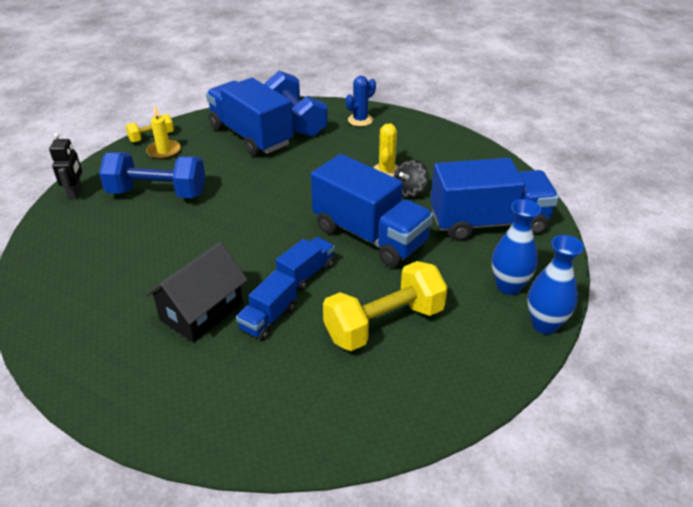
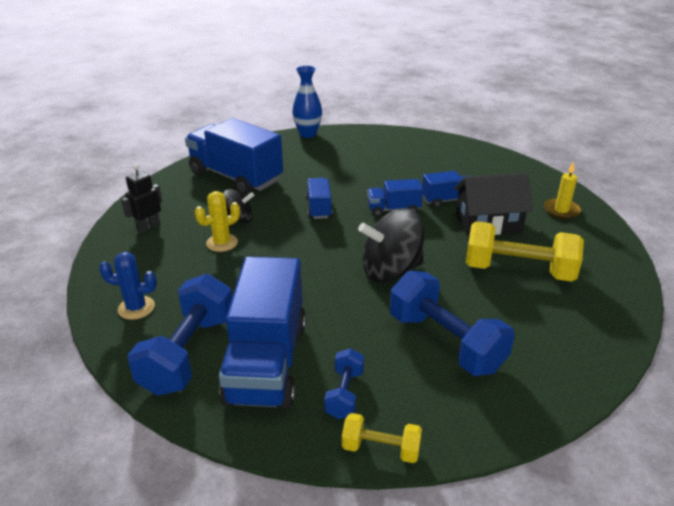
camera: 135 degrees left, 5 degrees down
(75, 193) = (541, 400): black robot -> black robot (148, 227)
(164, 151) = (388, 405): yellow candle -> yellow candle (561, 210)
(192, 145) = (344, 394): none -> blue dumbbell
(242, 217) = (391, 270): none -> black spinning top
(369, 236) = (319, 208): blue truck -> blue truck, size x0.49
(384, 324) = (384, 168): yellow dumbbell -> yellow dumbbell (518, 270)
(508, 286) = (292, 151): blue vase -> none

